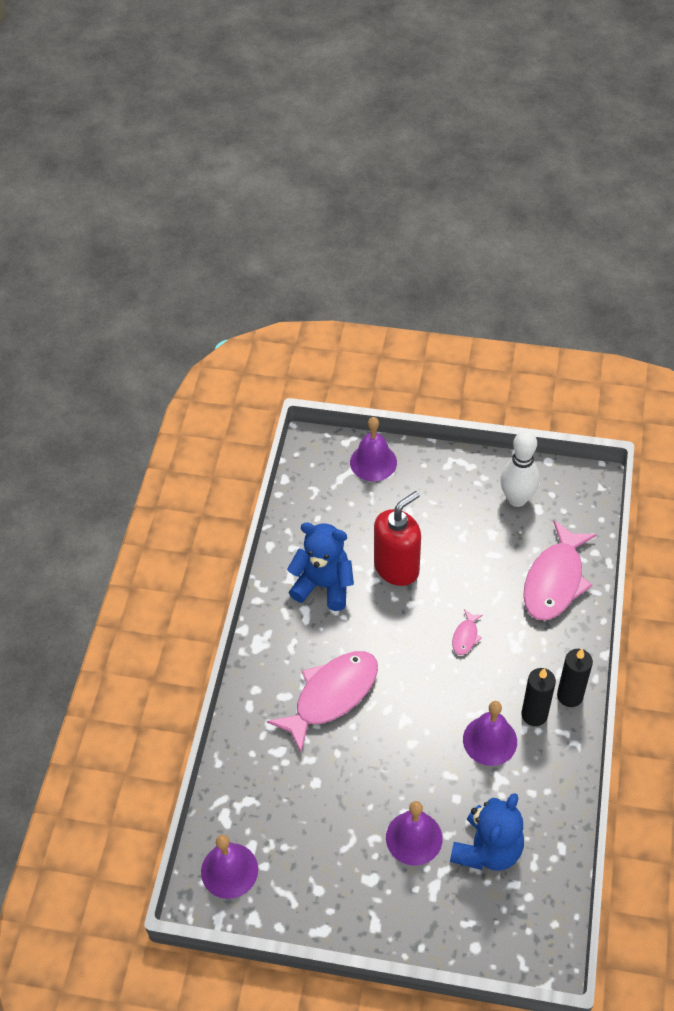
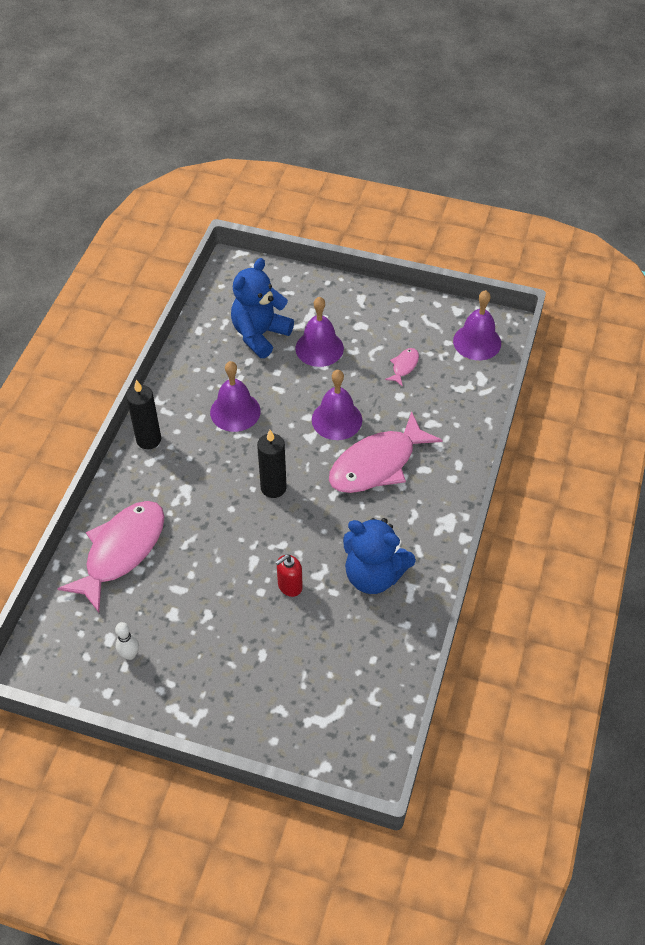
camera: 175 degrees left, 0 degrees up
(373, 462) = (293, 730): purple bell -> purple bell (337, 420)
(397, 568) = (289, 586): red soap dispenser -> red soap dispenser, size x0.50
(465, 636) = (233, 504): pink fish -> pink fish (404, 366)
(517, 499) = (130, 654): white bowling pin -> white bowling pin, size x0.49
(534, 715) = (187, 427): black candle -> black candle (273, 488)

